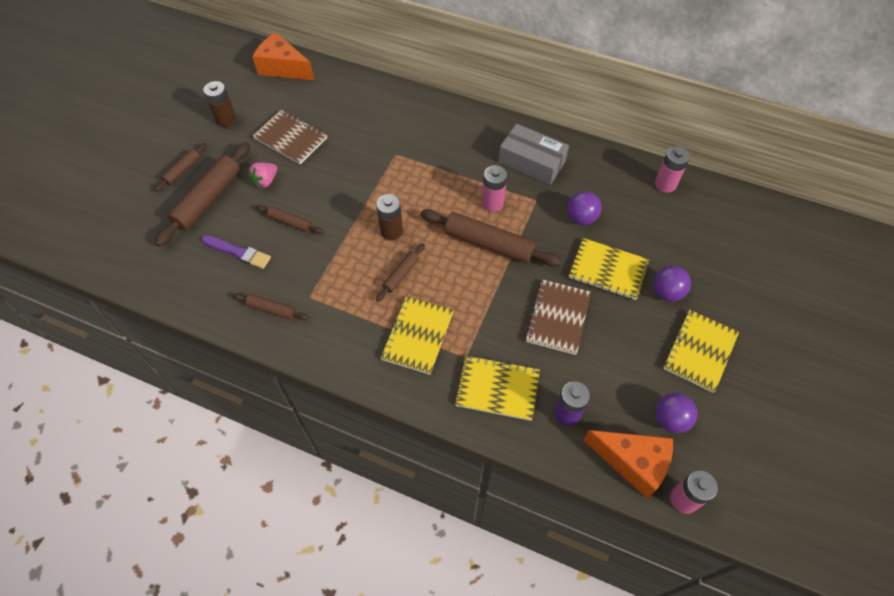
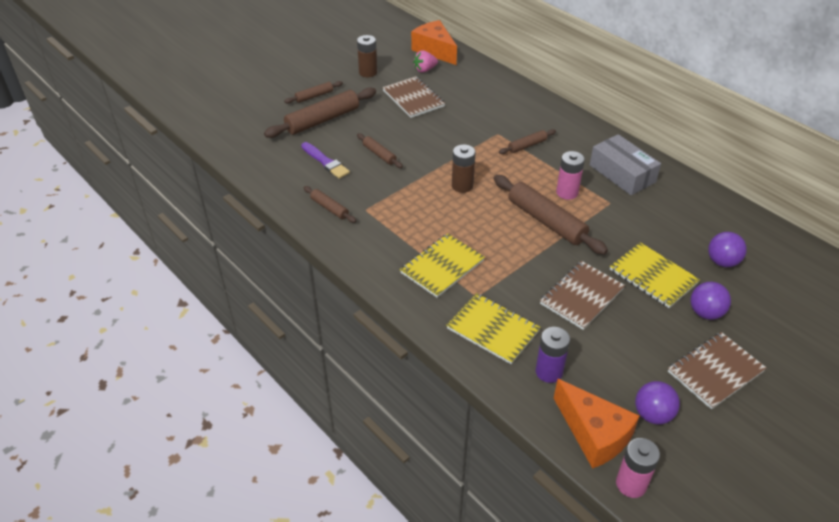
camera: 25 degrees right, 15 degrees down
(265, 181) = (375, 121): pink strawberry -> pink strawberry (425, 70)
(401, 275) = (453, 219): brown rolling pin -> brown rolling pin (527, 146)
(581, 218) = (648, 229): purple ball -> purple ball (722, 262)
(665, 184) = (751, 228): pink battery -> none
(700, 351) = (715, 371): yellow notebook -> brown notebook

